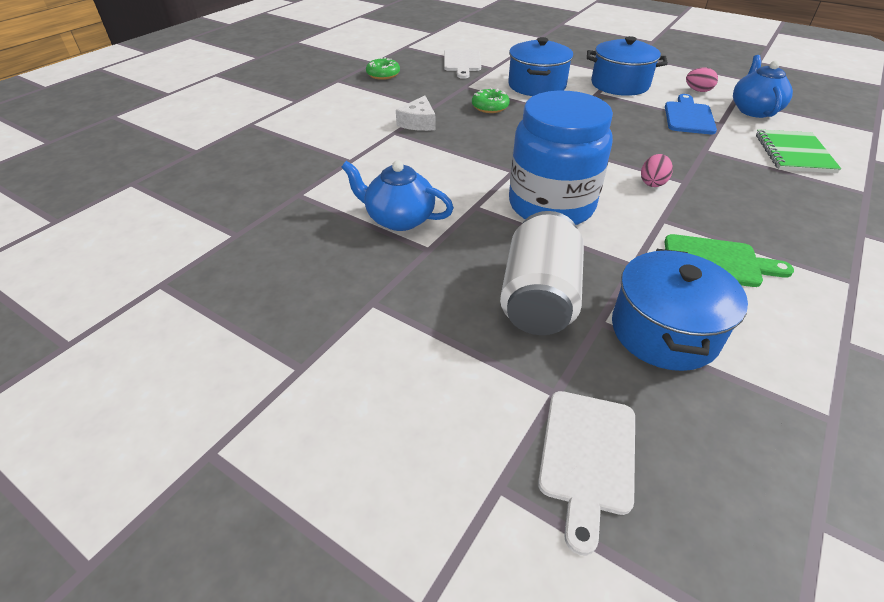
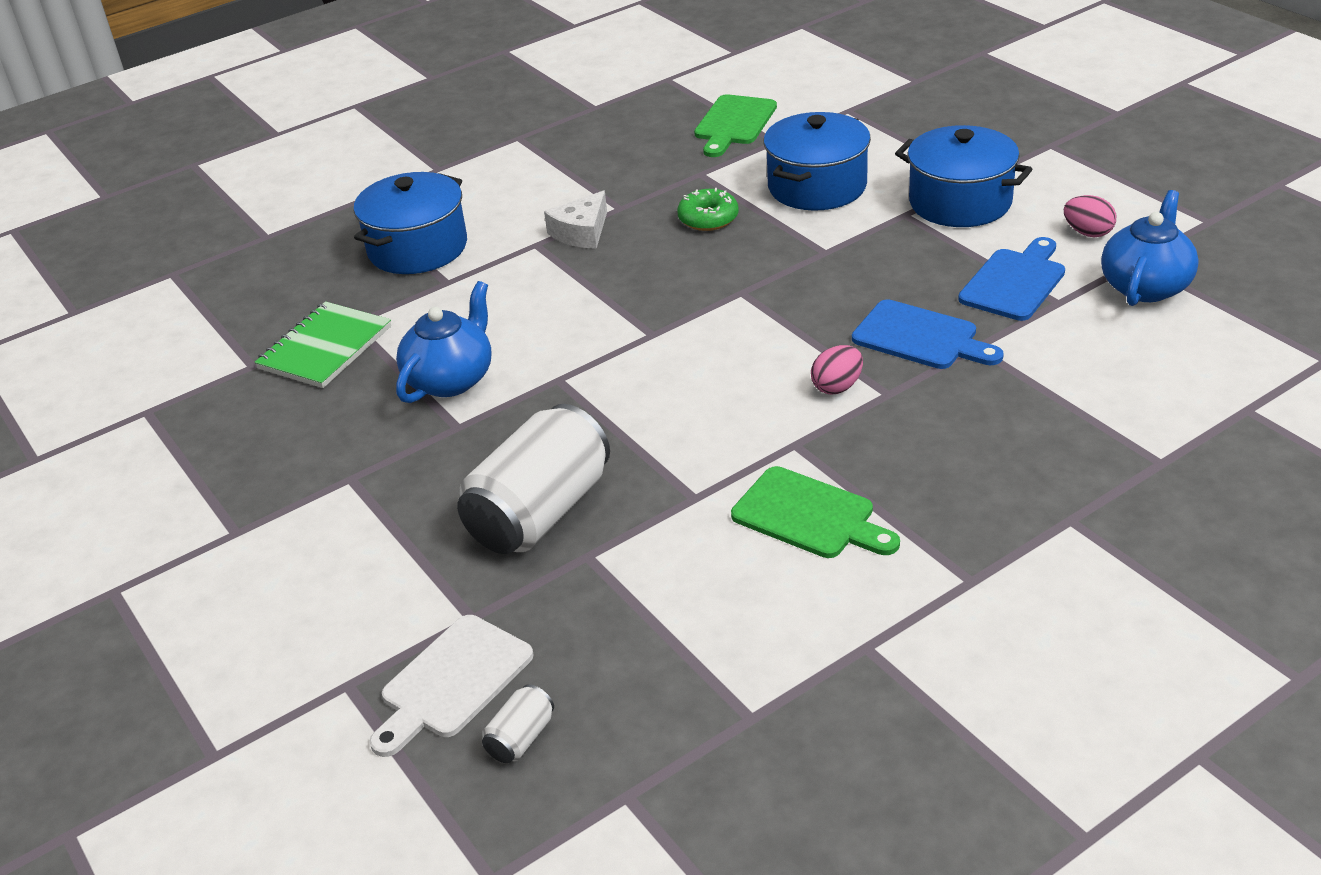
camera: 25 degrees right, 5 degrees down
(383, 74) = (592, 134): green donut -> none
(399, 219) = (451, 379): blue teapot -> blue teapot turned 75 degrees clockwise
(462, 62) = (734, 123): white cutting board -> green cutting board
(551, 205) = (660, 395): blue jar -> none
(664, 331) = (653, 583): blue pot -> blue pot (417, 248)
(670, 150) = (920, 337): none -> blue cutting board
(688, 494) = (521, 738): none -> white can
(793, 153) = (1120, 376): green notebook -> green notebook (325, 348)

